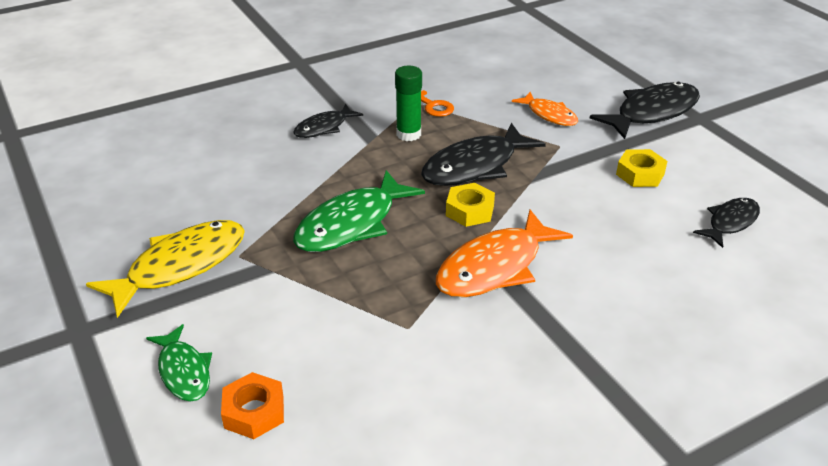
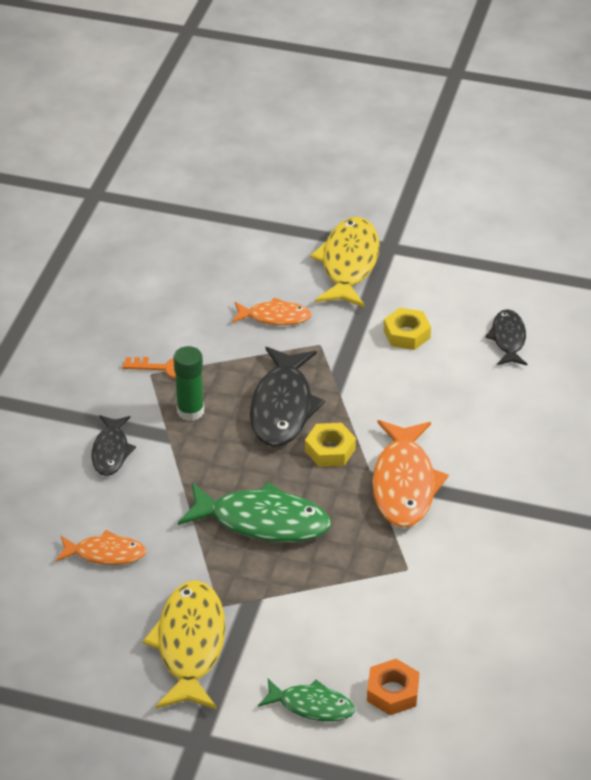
camera: 45 degrees left, 5 degrees up
(226, 178) = (105, 554): none -> orange fish
(352, 224) = (262, 521): green fish -> green fish turned 75 degrees counterclockwise
(652, 113) = (348, 264): black fish -> yellow fish

